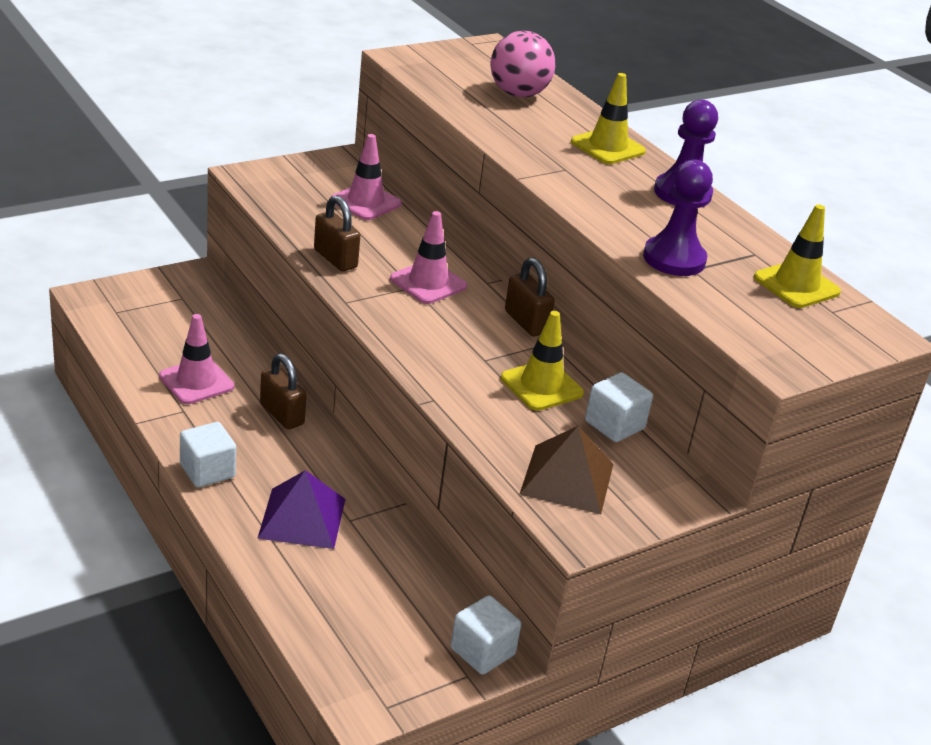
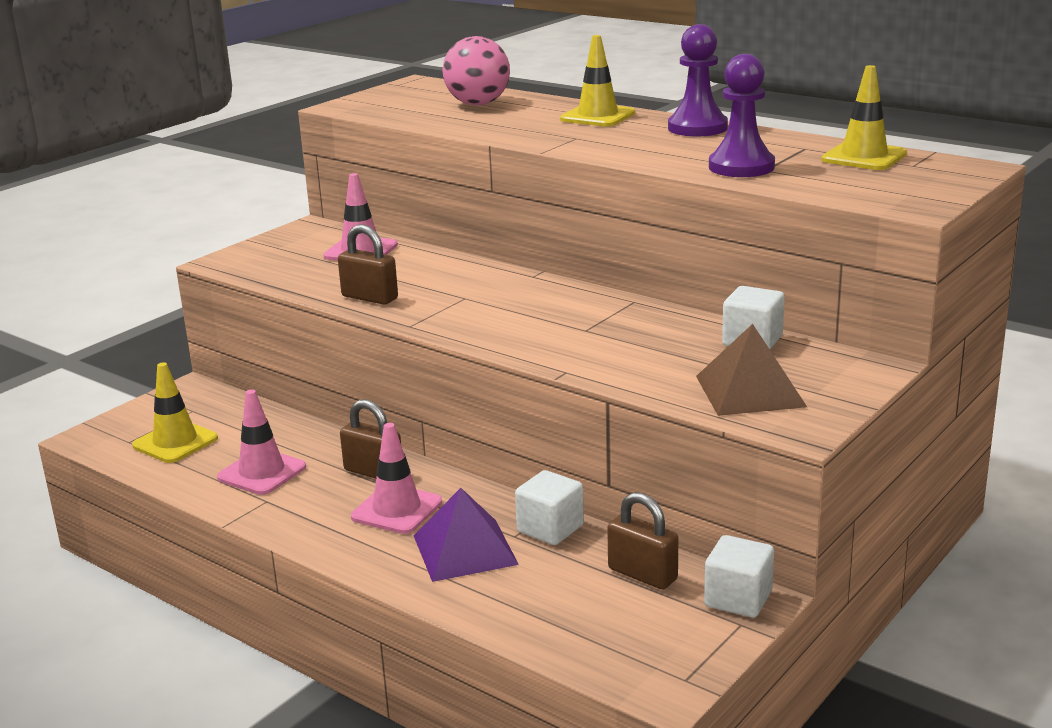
camera: 15 degrees left, 10 degrees down
(207, 471) = (333, 542): white cube -> white cube (550, 529)
(428, 283) = (477, 290): pink traffic cone -> pink traffic cone (397, 510)
(526, 322) = (597, 293): brown padlock -> brown padlock (642, 574)
(541, 386) = (657, 333): yellow traffic cone -> yellow traffic cone (175, 442)

